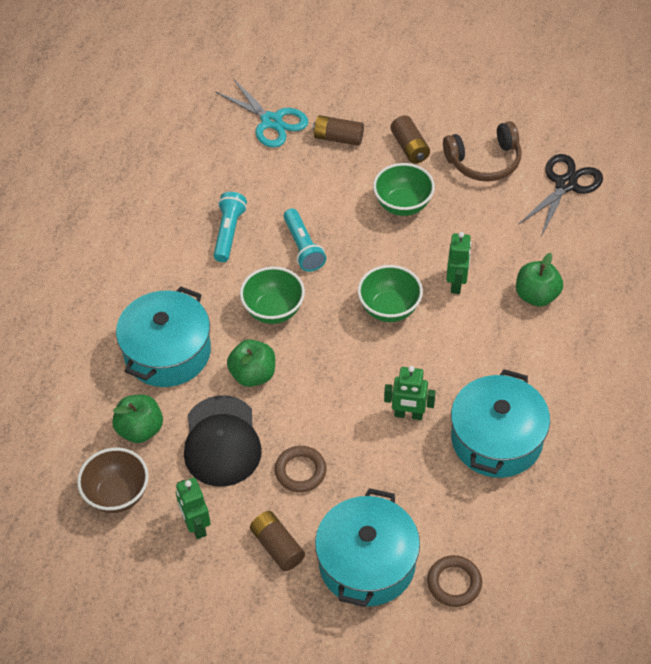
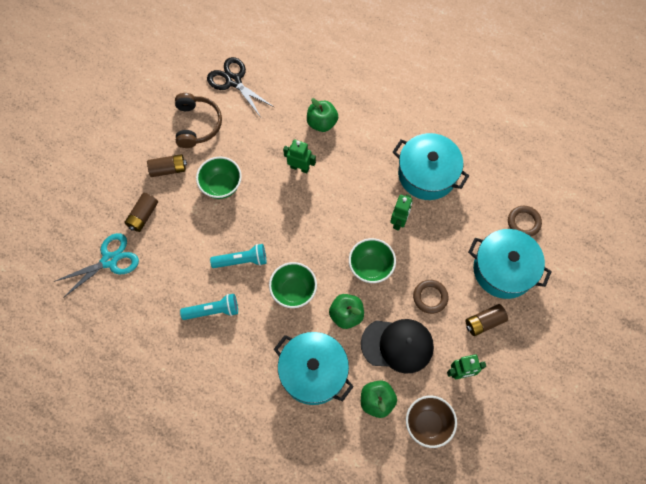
camera: 80 degrees left, 15 degrees up
(229, 233) = (213, 311): turquoise flashlight -> turquoise flashlight turned 150 degrees clockwise
(389, 309) = (311, 214): green bowl -> green bowl (370, 267)

